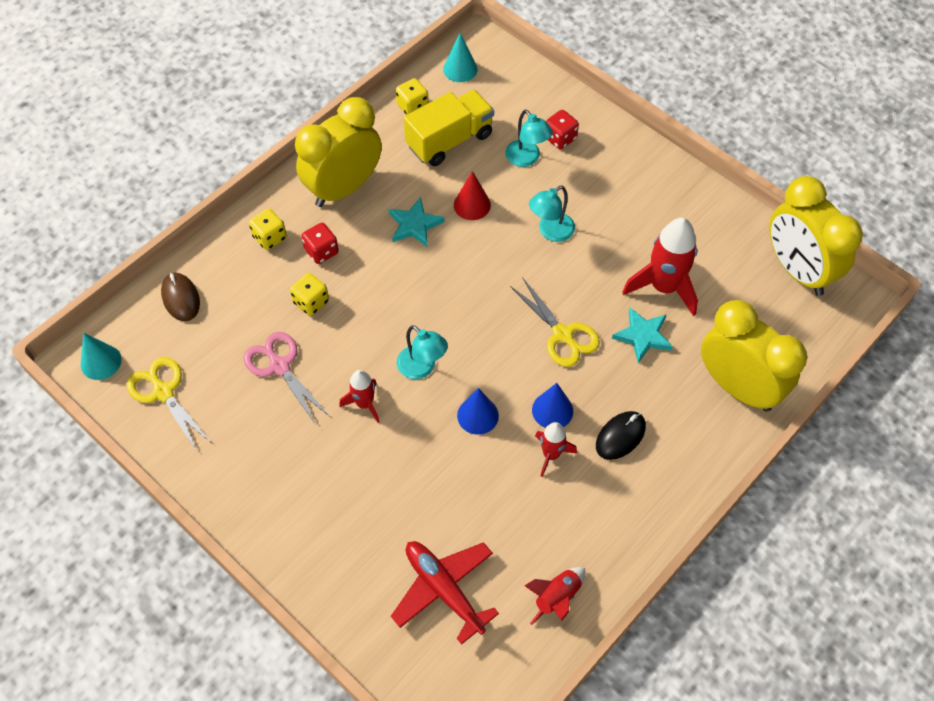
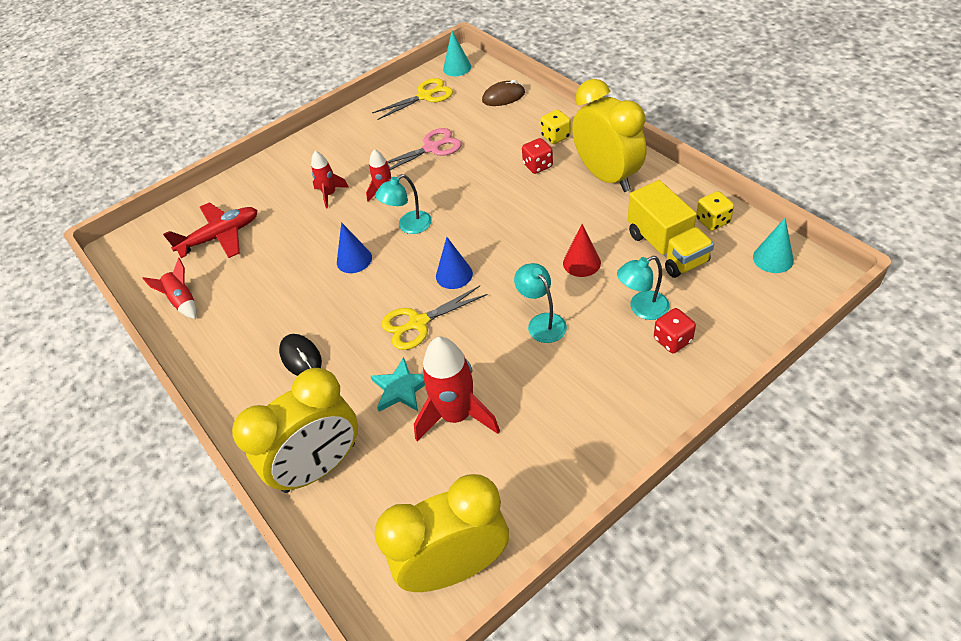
camera: 105 degrees right, 10 degrees down
(311, 302) = (487, 162): yellow dice -> none
(414, 225) = (560, 222): turquoise star -> none
(551, 454) = (302, 306): red rocket -> red rocket (330, 194)
(552, 410) = (343, 310): blue cone -> blue cone (454, 275)

